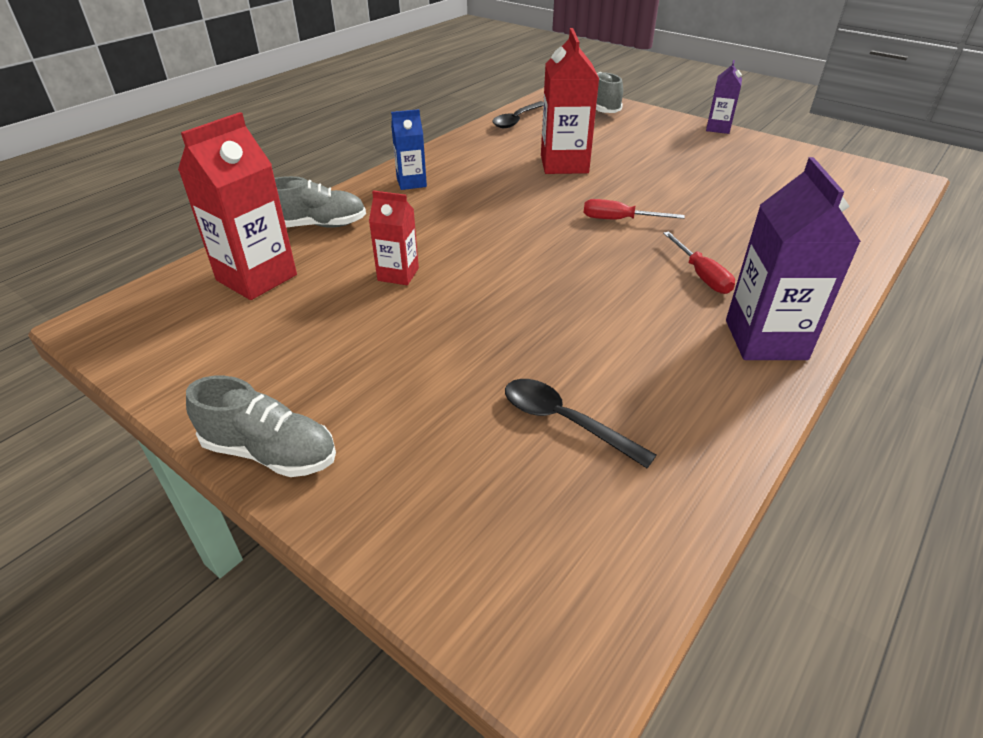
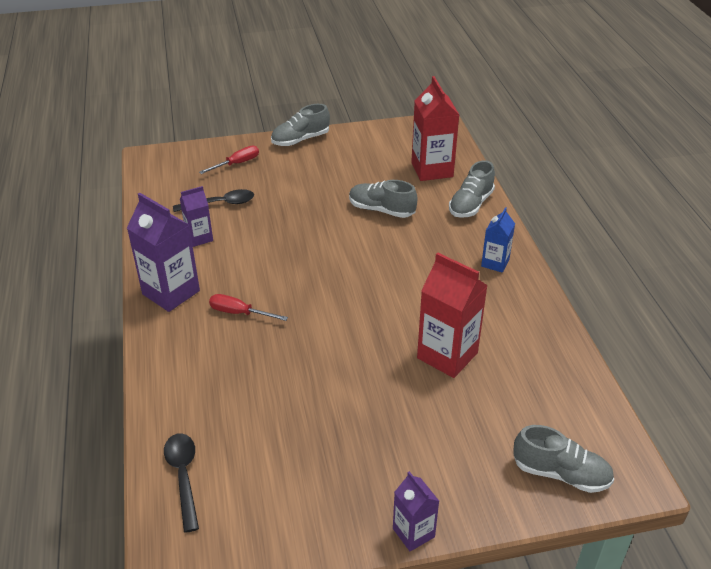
camera: 130 degrees right, 0 degrees up
(398, 274) = (381, 210): red carton -> grey shoe
(517, 120) = (576, 388): black spoon -> black spoon (183, 476)
(619, 220) = (335, 324): red screwdriver -> red screwdriver (237, 164)
(657, 387) = (199, 238): none -> purple carton

